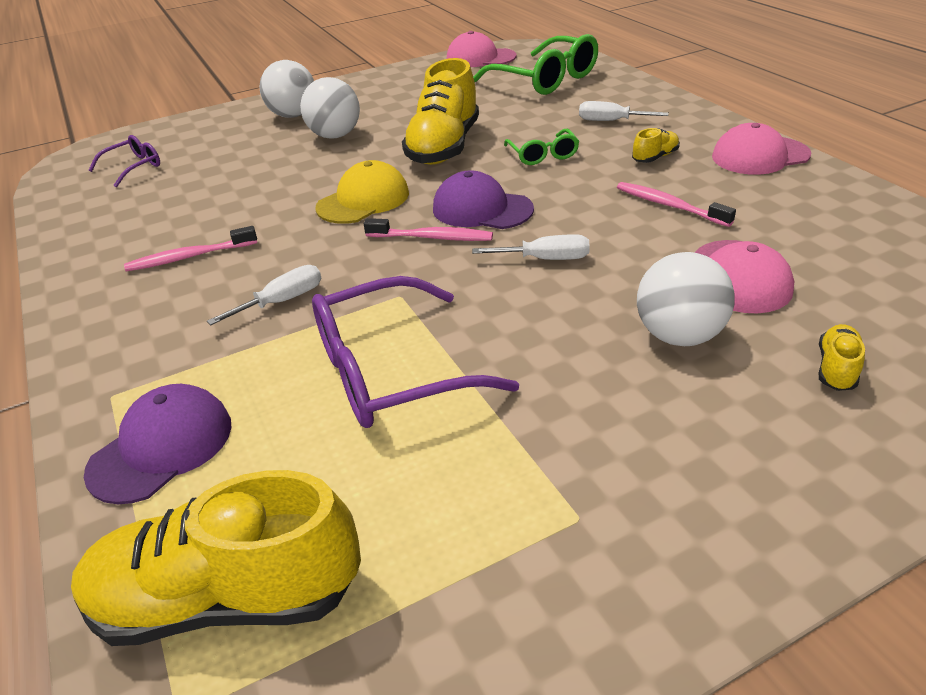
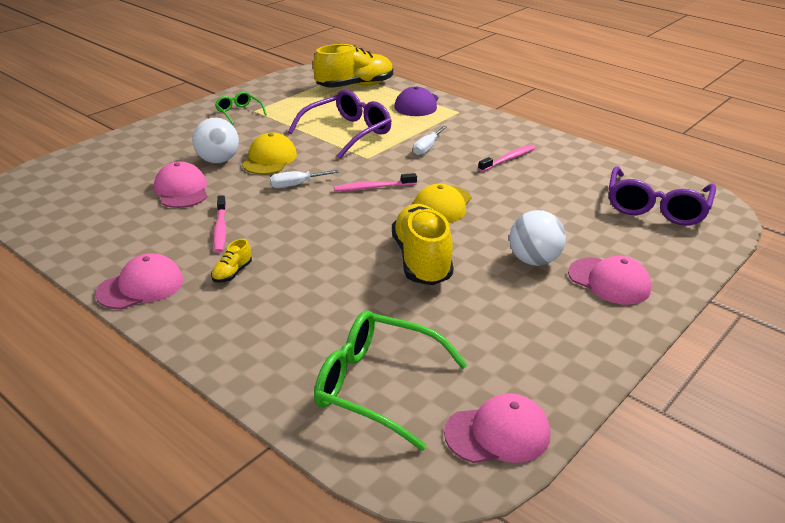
camera: 155 degrees right, 5 degrees down
(134, 167) = (656, 207): purple glasses -> purple glasses, size x1.93
(293, 115) = (609, 281): white ball -> pink cap
(482, 209) = (353, 210): purple cap -> none
(543, 155) = (330, 263): green glasses -> green glasses (239, 112)
(576, 322) = (269, 159): none -> yellow cap
(610, 121) = (279, 315): white screwdriver -> none
(670, 206) = (220, 229): pink toothbrush -> pink toothbrush turned 60 degrees clockwise
(836, 368) = (147, 158): yellow shoe -> none

